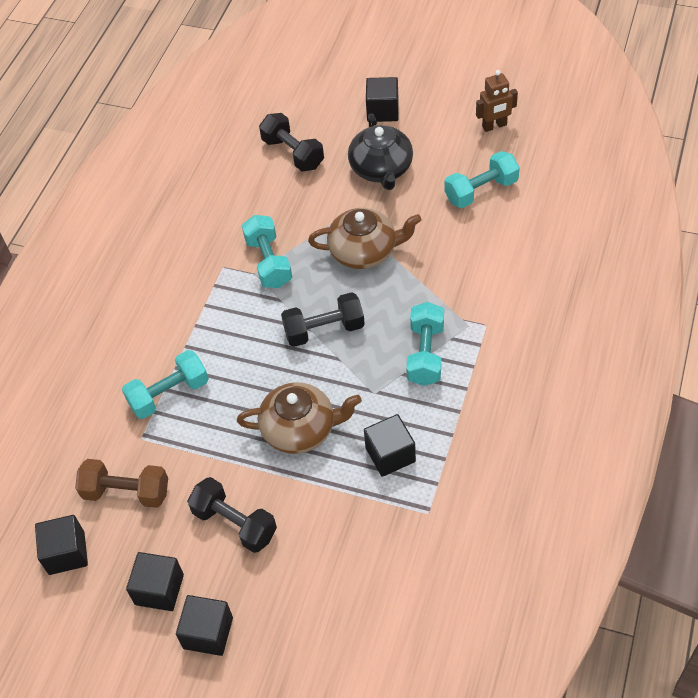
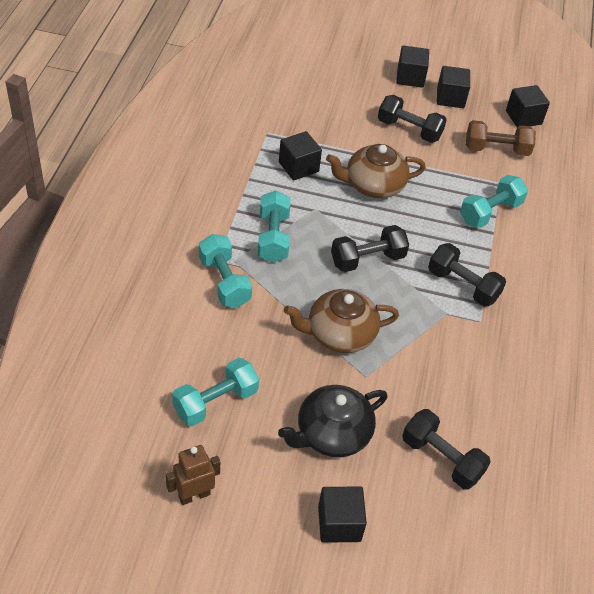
camera: 165 degrees right, 5 degrees down
(229, 303) = (463, 285): none -> black dumbbell
(269, 262) = (435, 324): turquoise dumbbell -> turquoise dumbbell (224, 282)
(381, 169) = (332, 434): black teapot -> black teapot turned 105 degrees counterclockwise

